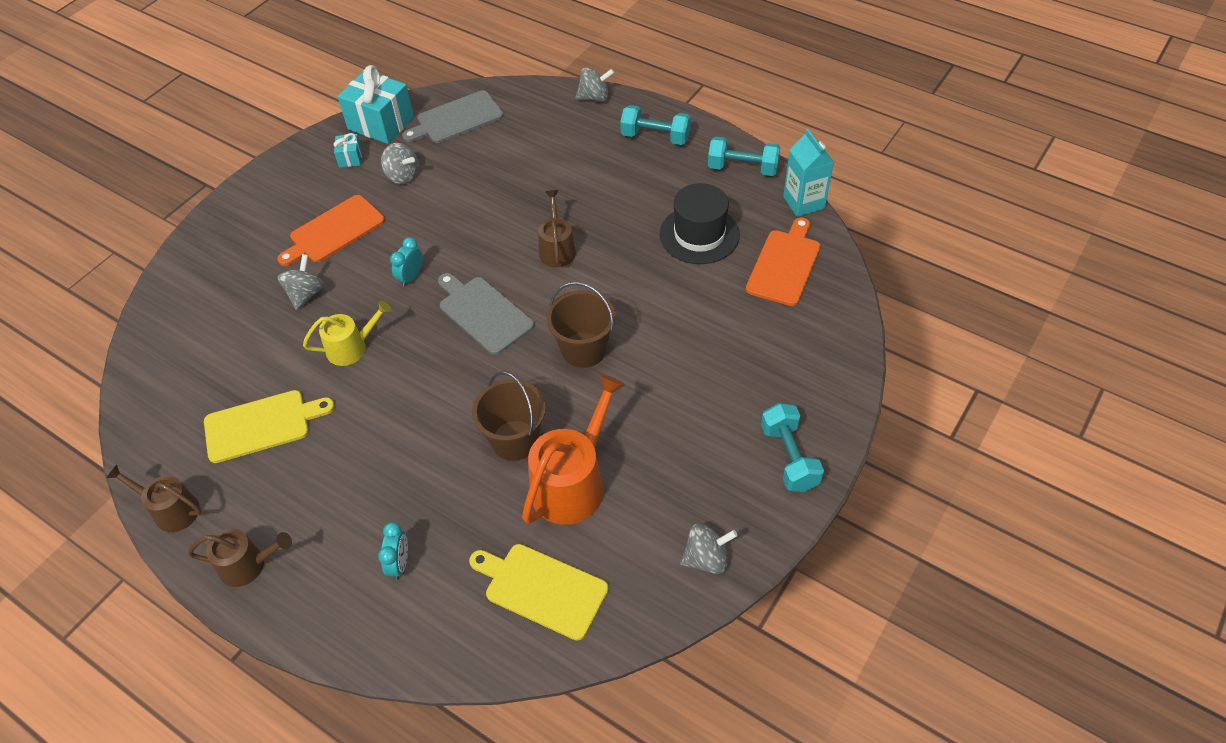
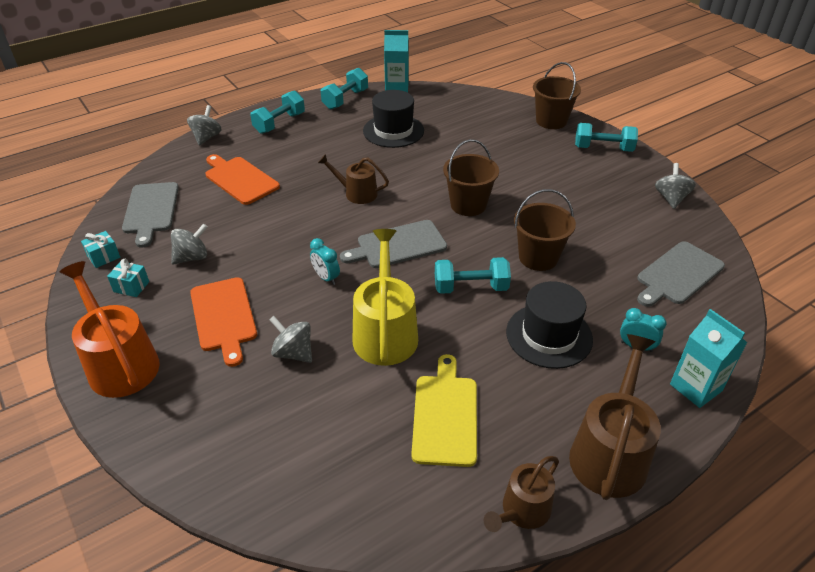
camera: 70 degrees left, 10 degrees down
(247, 565) = (610, 453): brown watering can -> brown watering can, size x1.66
(351, 348) = (385, 332): yellow watering can -> yellow watering can, size x1.66
(354, 631) = (696, 387): none -> turquoise carton
(381, 123) = (104, 257): turquoise gift -> turquoise gift, size x0.47
(390, 480) = (549, 335): none -> black hat
(440, 394) = (470, 287): none -> turquoise dumbbell
(542, 589) = (678, 274): yellow cutting board -> grey cutting board
(572, 483) = (590, 239): orange watering can -> orange watering can (120, 363)
(784, 265) = (445, 108): orange cutting board -> orange cutting board (240, 179)
(826, 382) = (551, 121): none -> brown bucket

